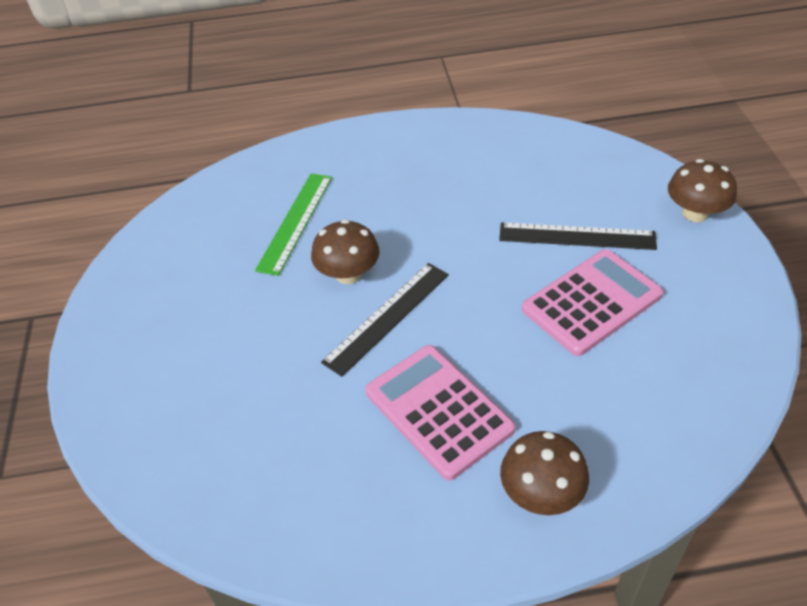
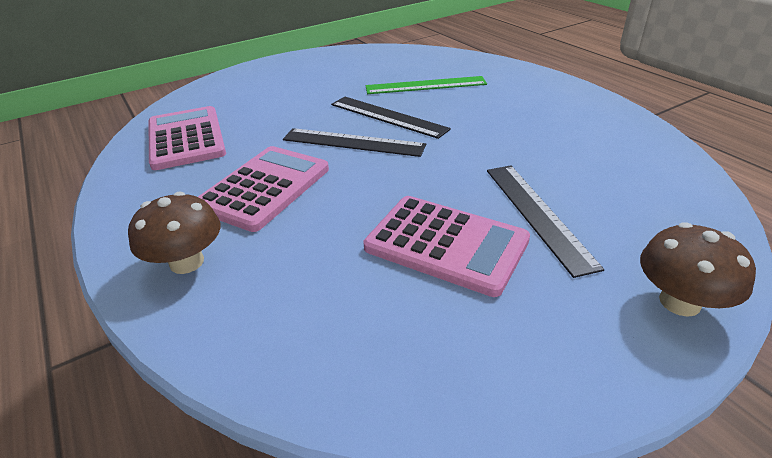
camera: 65 degrees right, 10 degrees down
(269, 476) = (186, 138): none -> pink calculator
(348, 274) = (388, 116): brown mushroom -> black ruler

